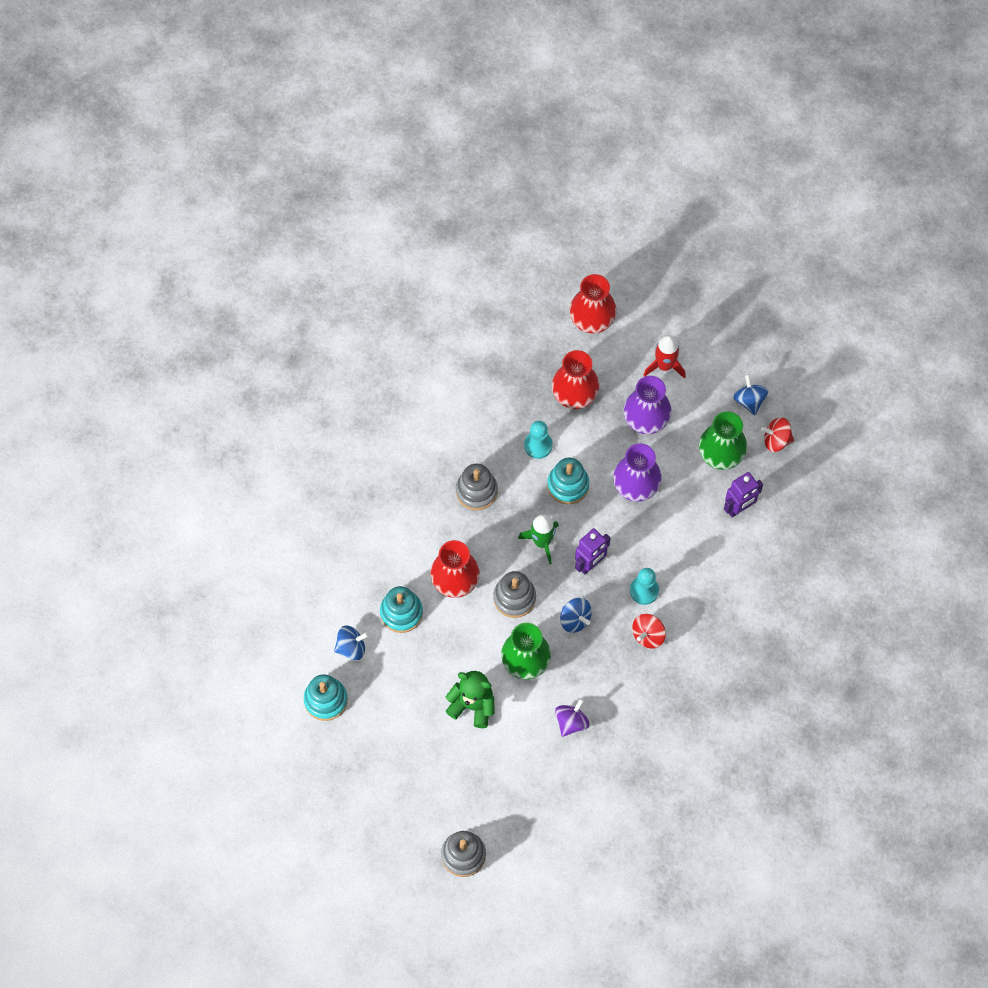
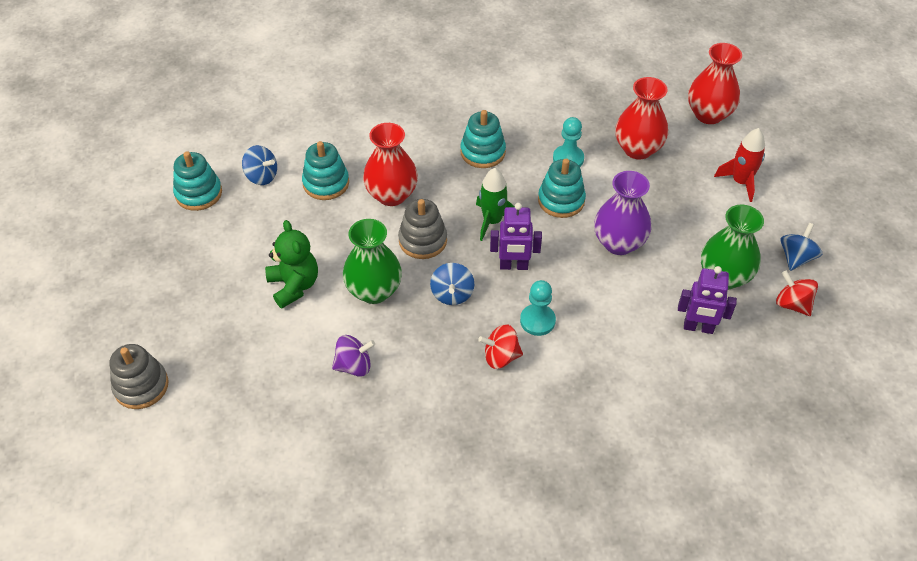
camera: 45 degrees right, 15 degrees down
(476, 491) = (482, 152): grey stacking toy -> turquoise stacking toy
(646, 420) = (681, 205): purple vase -> none

